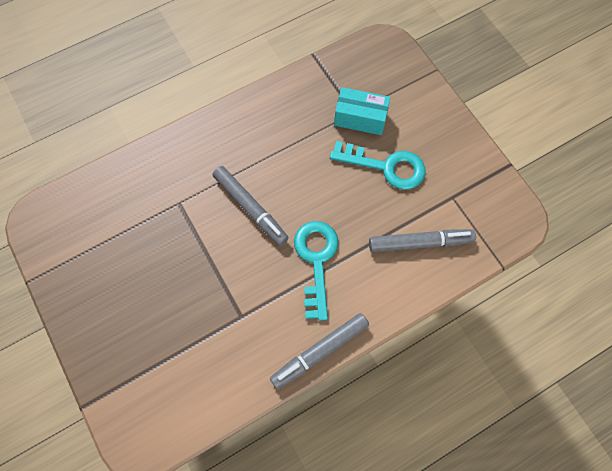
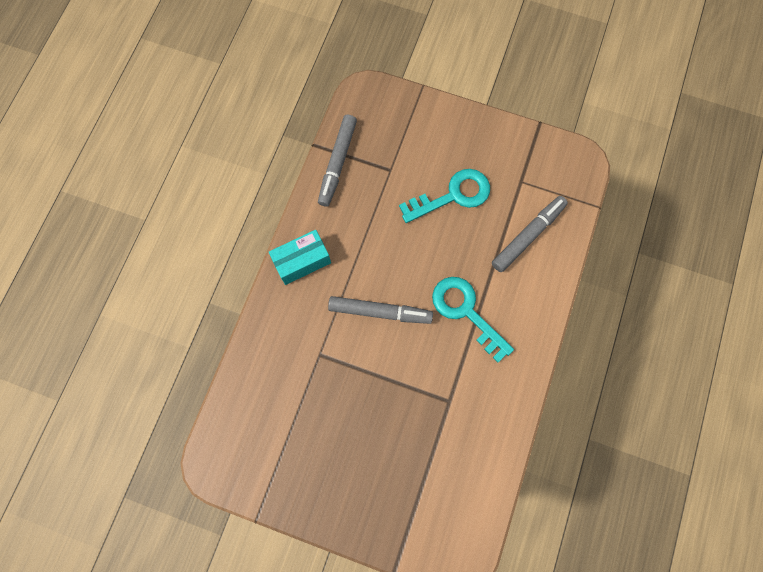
camera: 40 degrees left, 5 degrees up
(320, 352) = (528, 378): grey marker -> grey marker (337, 163)
(360, 118) = (399, 171): turquoise box -> turquoise box (302, 261)

